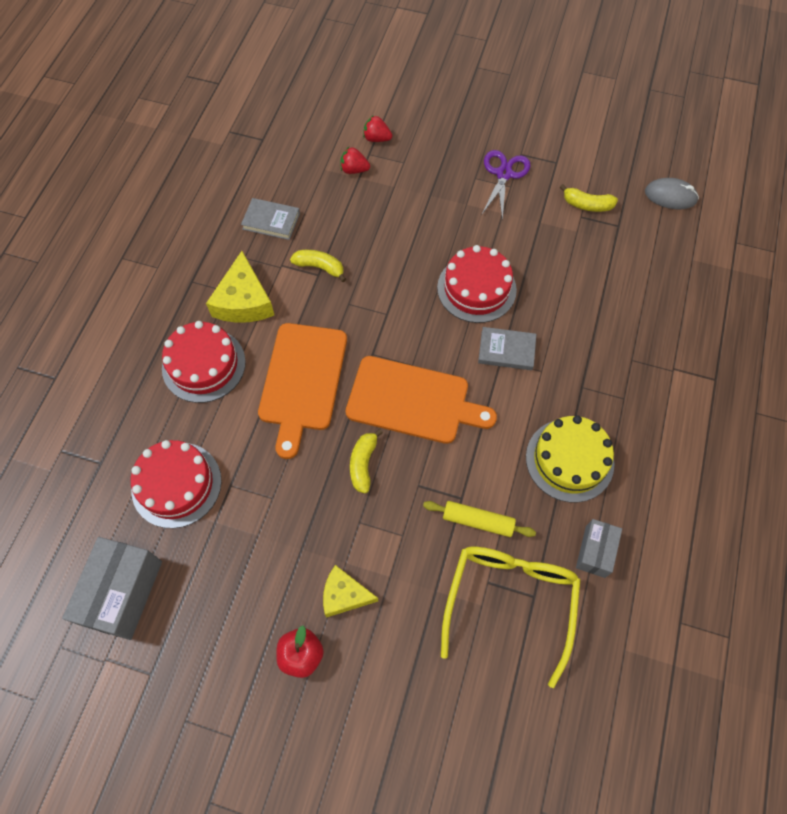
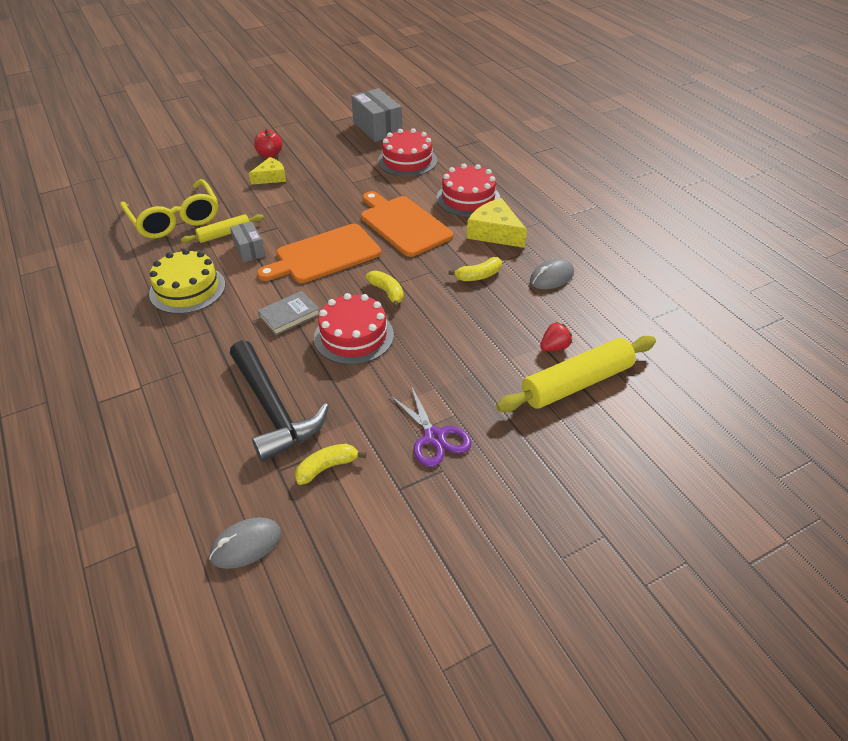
camera: 135 degrees right, 20 degrees down
(271, 221) = (551, 277): grey book -> grey mouse
(363, 464) = (320, 217): yellow banana -> yellow banana (387, 292)
(377, 138) = (577, 383): red strawberry -> yellow rolling pin
(588, 271) = (273, 409): none -> black hammer
(595, 551) = (136, 262): grey box -> grey box (249, 250)

